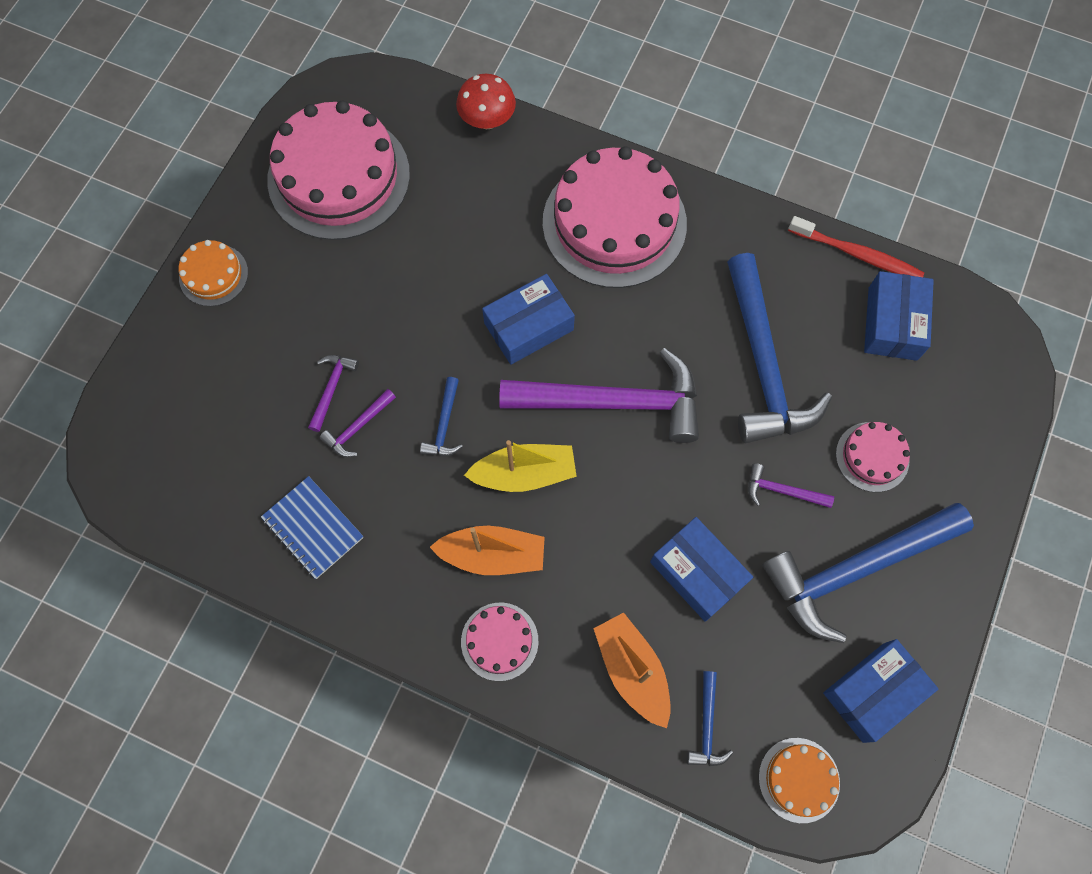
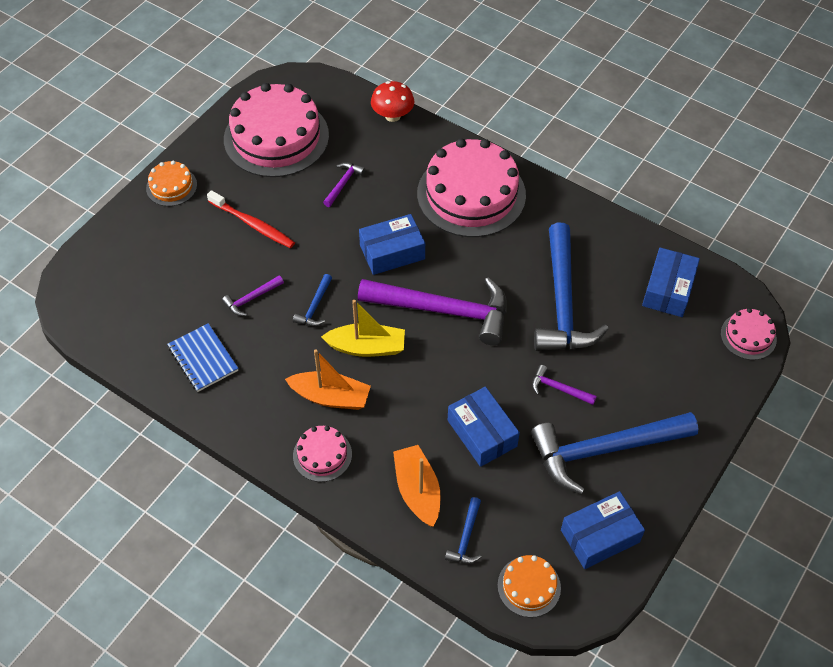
camera: 10 degrees right, 15 degrees down
(331, 389) = (238, 271): purple hammer -> purple hammer (343, 184)
(857, 254) = (651, 240): red toothbrush -> red toothbrush (253, 224)
(872, 457) = (633, 376): pink cake -> pink cake (748, 336)

